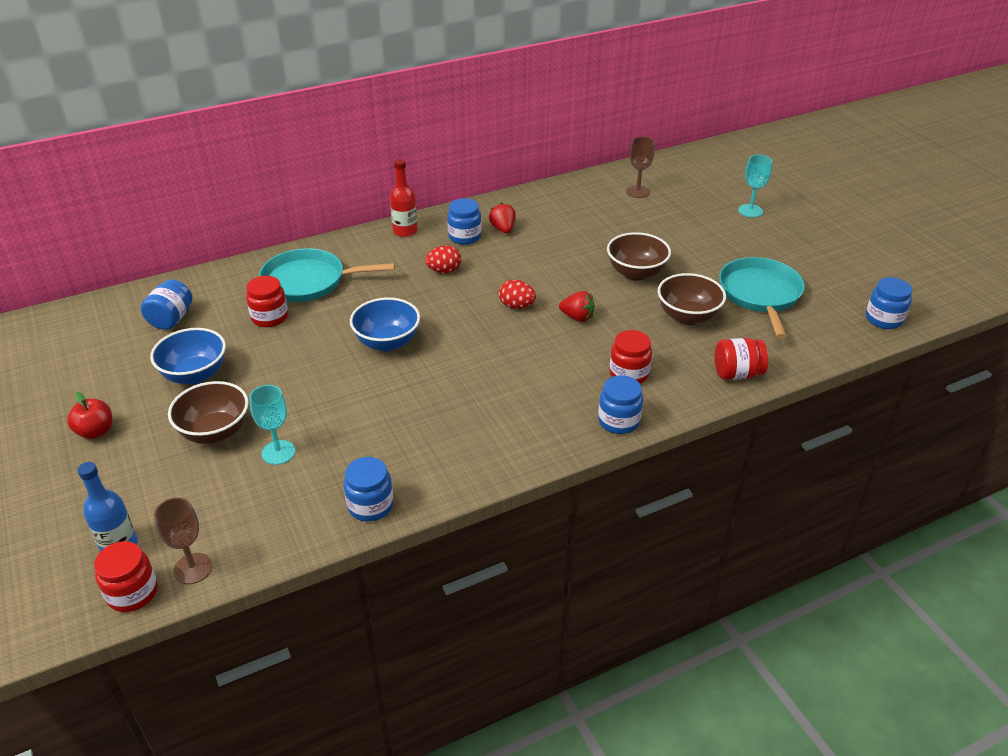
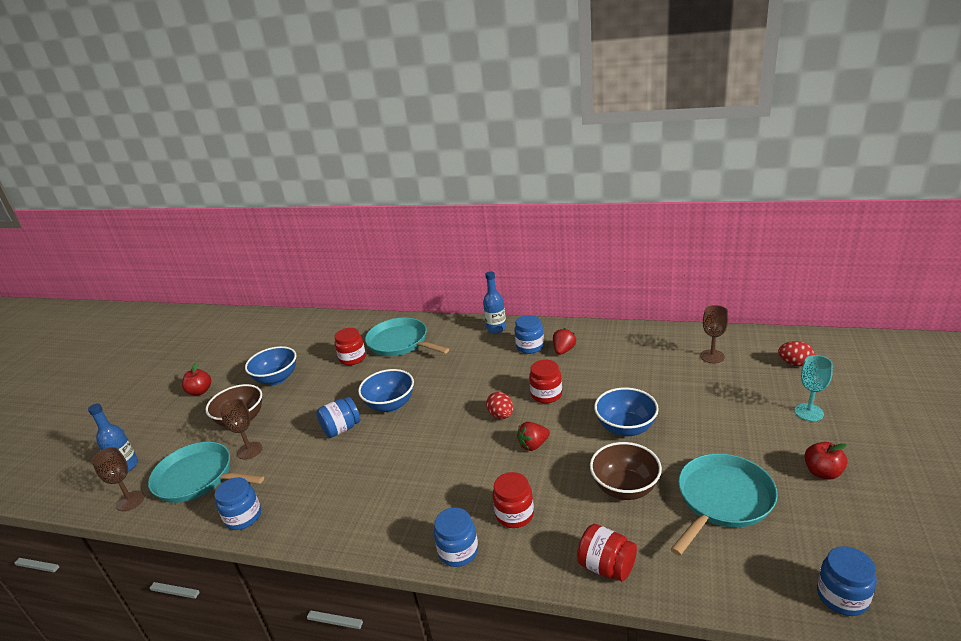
camera: 45 degrees right, 10 degrees down
(132, 593) = (95, 498): red jar -> red jar (546, 394)
(171, 319) = (308, 339): blue jar -> blue jar (341, 429)
(251, 505) = (198, 478): none -> turquoise pan
(278, 452) = (249, 450): turquoise goblet -> brown goblet
(405, 231) = (496, 328): red bottle -> blue bottle
(444, 271) = (486, 367): red egg -> red egg (794, 363)
(577, 317) = (533, 445): red strawberry -> red strawberry turned 90 degrees clockwise
(636, 273) = (626, 428): brown bowl -> blue bowl
(800, 249) = (822, 472): none -> red apple

